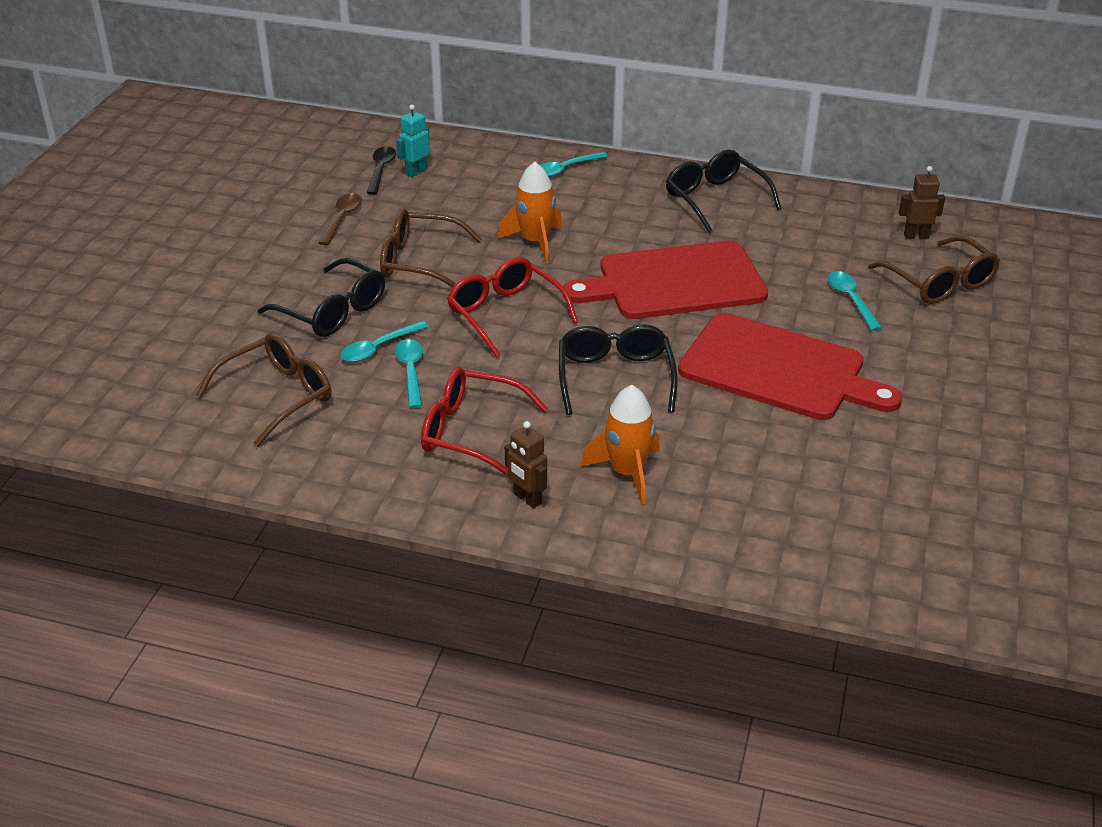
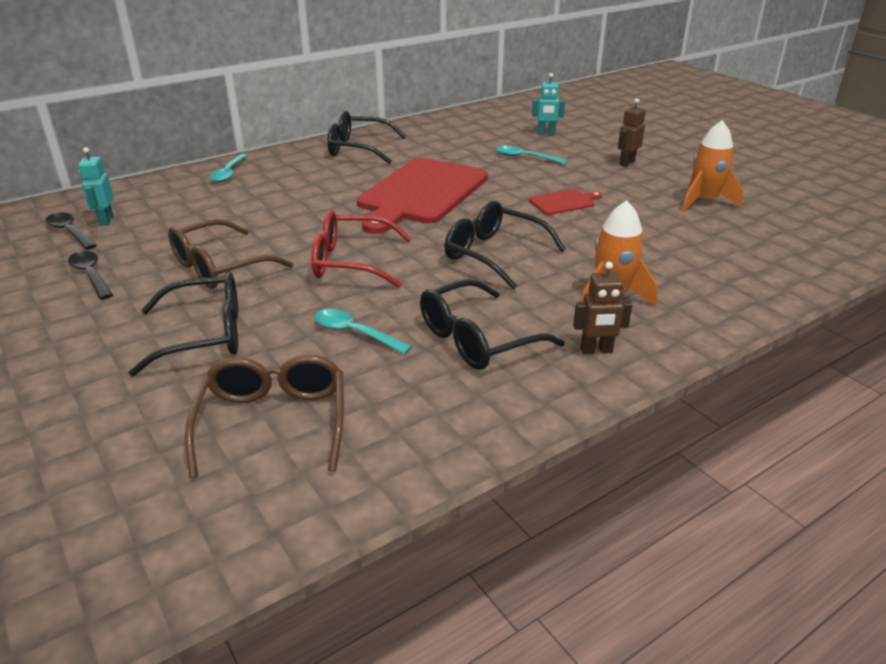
camera: 50 degrees left, 5 degrees down
(342, 219) = (91, 275): brown spoon -> black spoon
(379, 348) = (297, 334): turquoise spoon -> none
(470, 432) = (476, 339): red glasses -> black glasses
(535, 242) = (288, 216): orange rocket -> orange rocket (704, 201)
(778, 369) = (564, 202): red cutting board -> red cutting board, size x0.43
(916, 236) = (493, 121): brown robot -> brown robot (626, 163)
(940, 283) = (546, 133): brown glasses -> turquoise robot

